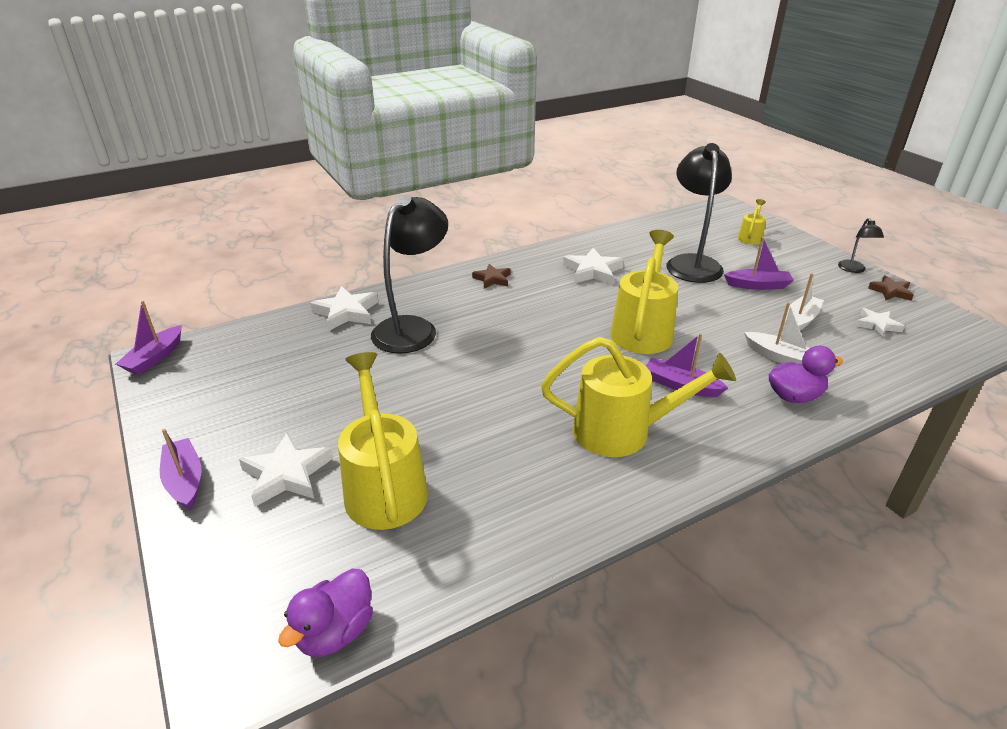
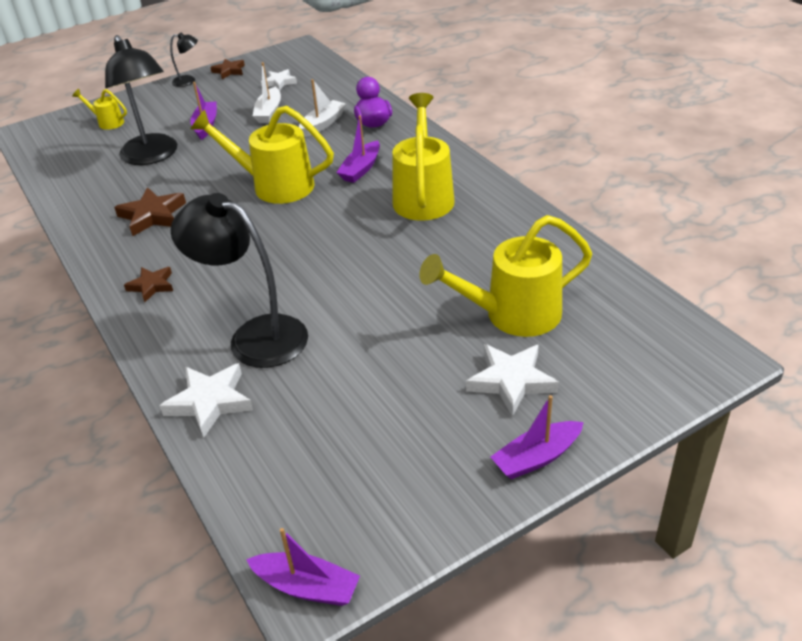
camera: 90 degrees left, 5 degrees up
(335, 632) = (661, 313): purple duck -> none
(592, 271) = (152, 215): white star -> brown star
(692, 263) = (153, 156): black lamp -> black lamp turned 120 degrees counterclockwise
(799, 321) = (269, 112): white boat -> white boat turned 120 degrees counterclockwise

